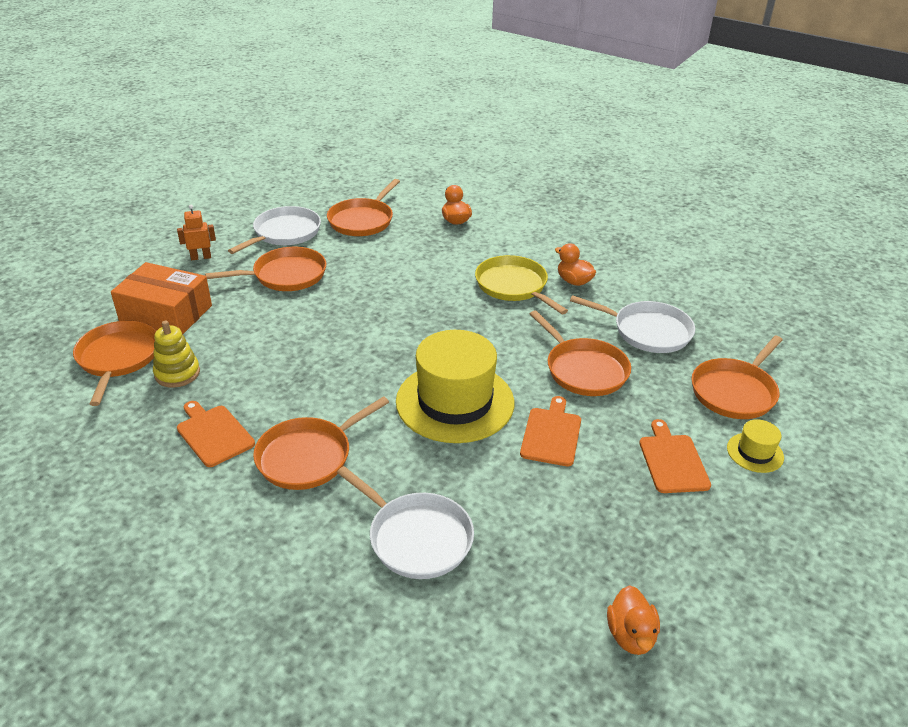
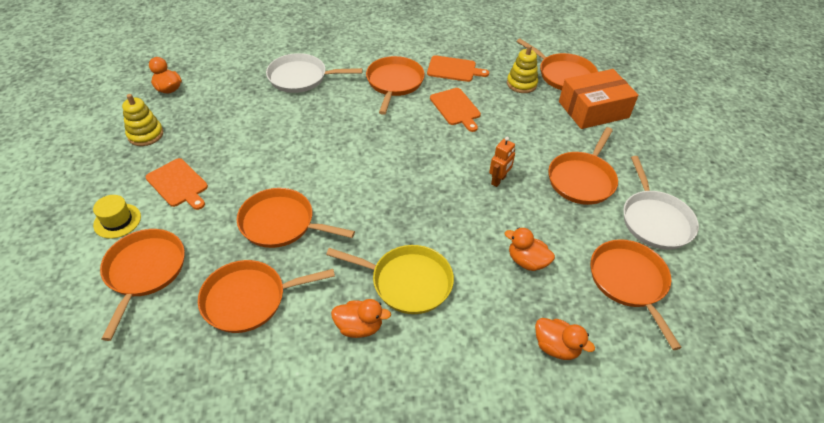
camera: 140 degrees right, 10 degrees up
(201, 257) = (658, 159): orange robot -> orange robot (498, 180)
(412, 257) = (527, 261): none -> orange duck
(455, 402) = (349, 150): yellow hat -> none
(551, 434) = (270, 161): orange cutting board -> orange cutting board (456, 108)
(648, 331) = (249, 299): white pan -> orange pan
(694, 557) = (145, 135): none -> yellow stacking toy

